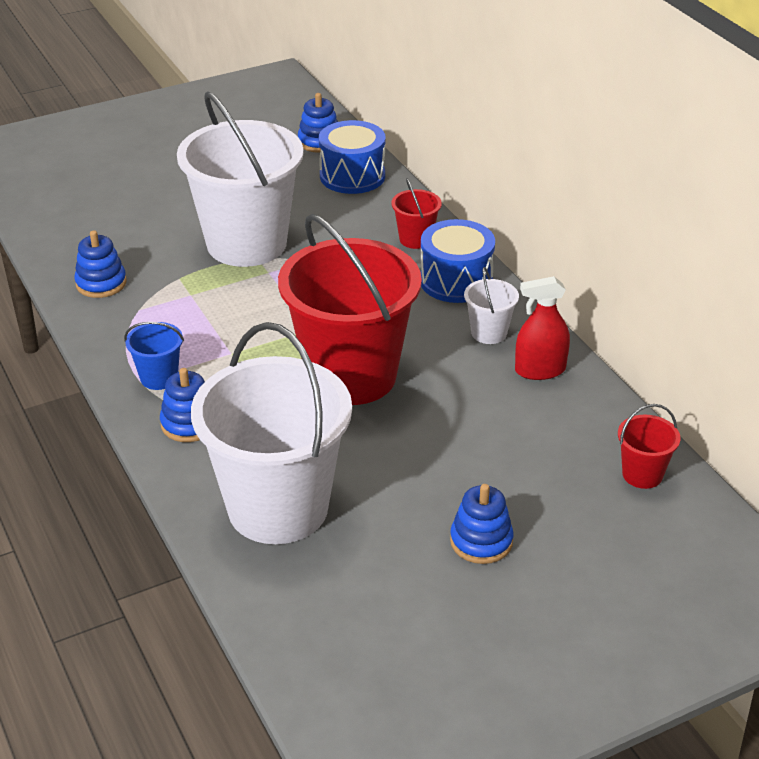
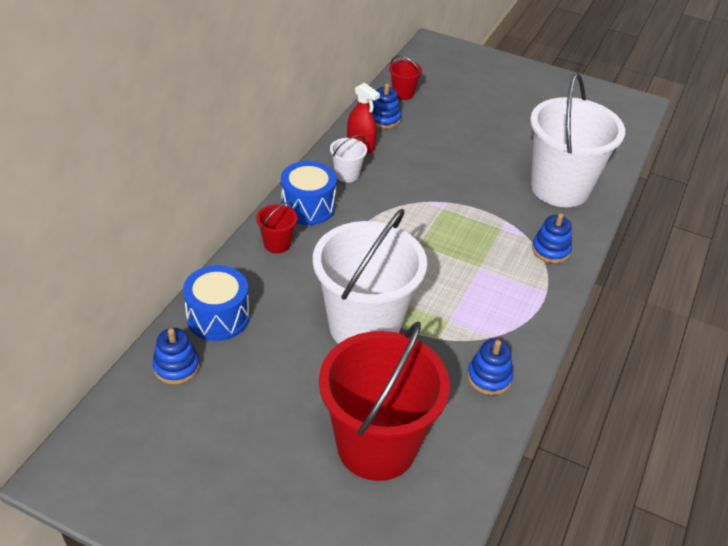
camera: 130 degrees left, 5 degrees up
(159, 378) = (535, 285): blue bucket -> none
(351, 376) = (441, 209): red bucket -> red bucket (376, 446)
(481, 541) = (499, 122): blue stacking toy -> blue stacking toy (384, 119)

